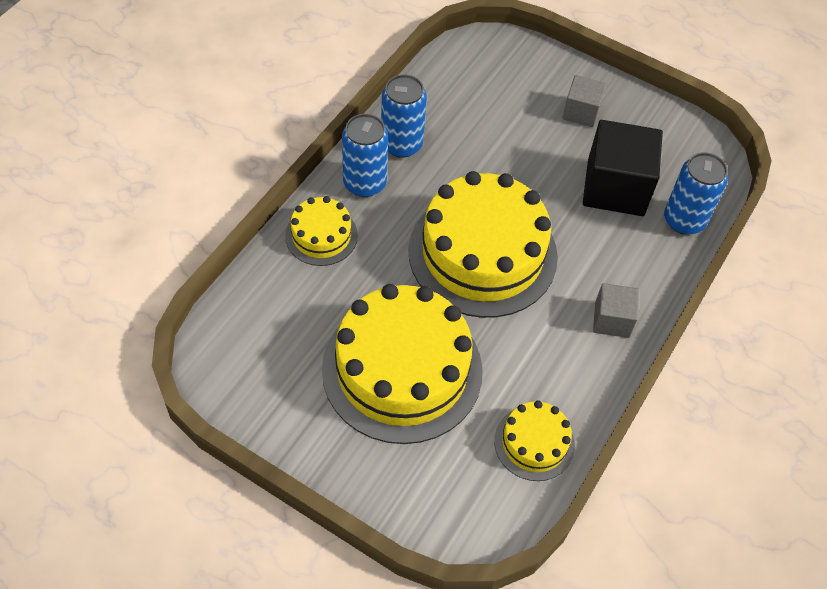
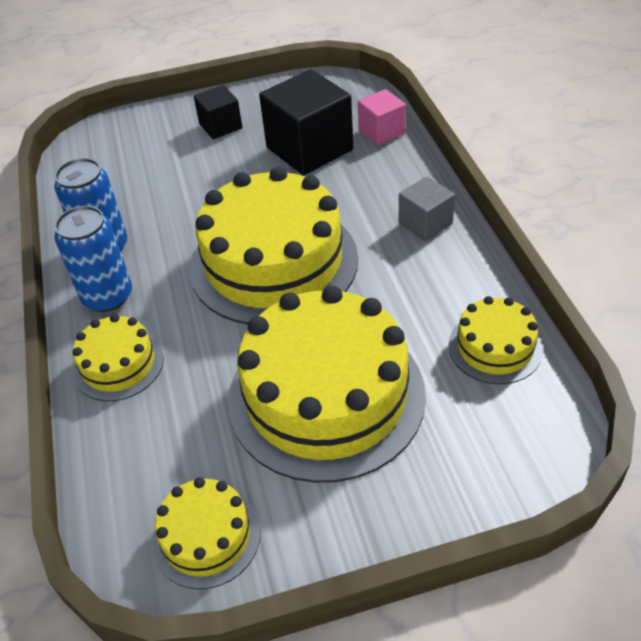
camera: 40 degrees left, 10 degrees down
(252, 381) = (206, 536): none -> yellow cake
(581, 112) = (220, 126): grey cube -> black cube
(684, 220) = (381, 131): blue can -> pink cube

